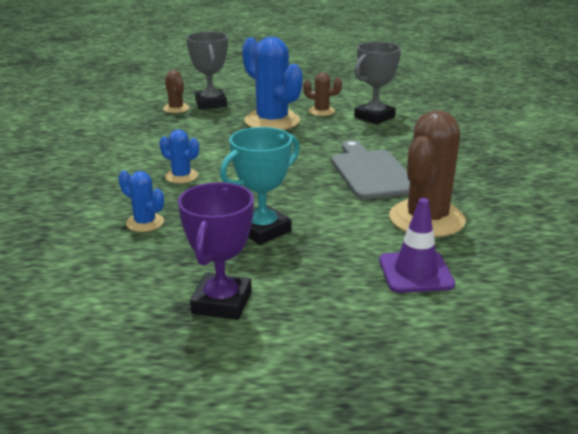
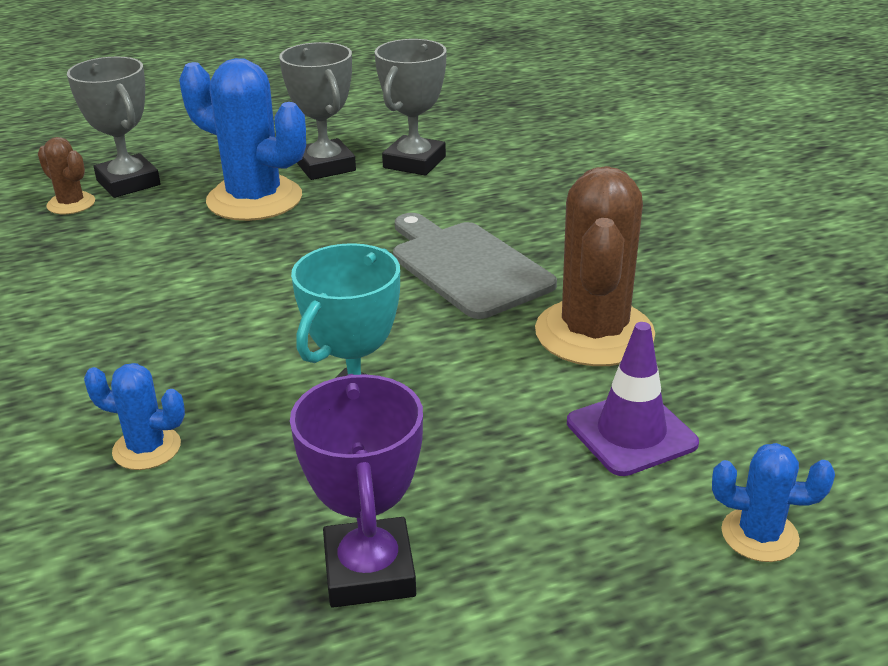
camera: 20 degrees left, 5 degrees up
(181, 176) = (159, 339): blue cactus -> blue cactus (759, 535)
(321, 111) = (325, 166): brown cactus -> grey trophy

